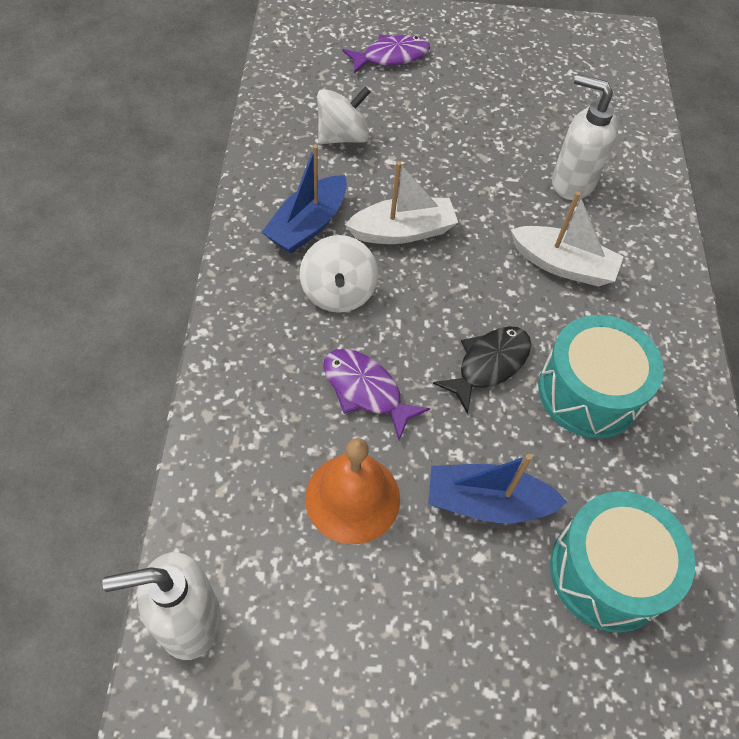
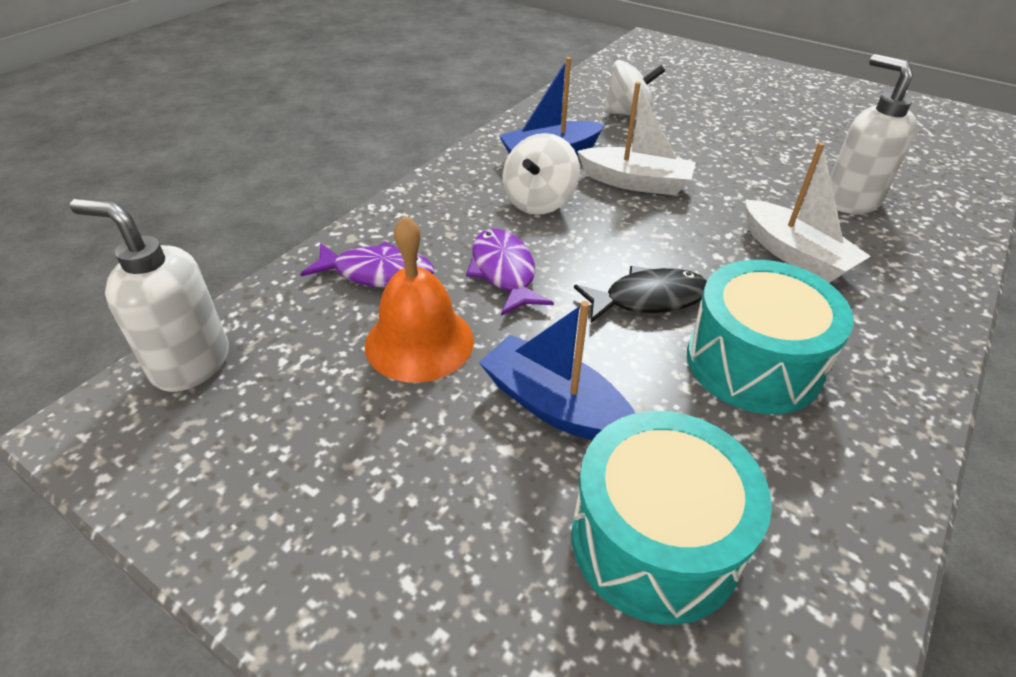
camera: 35 degrees right, 15 degrees down
(391, 57) = (715, 82): purple fish -> purple fish (377, 273)

